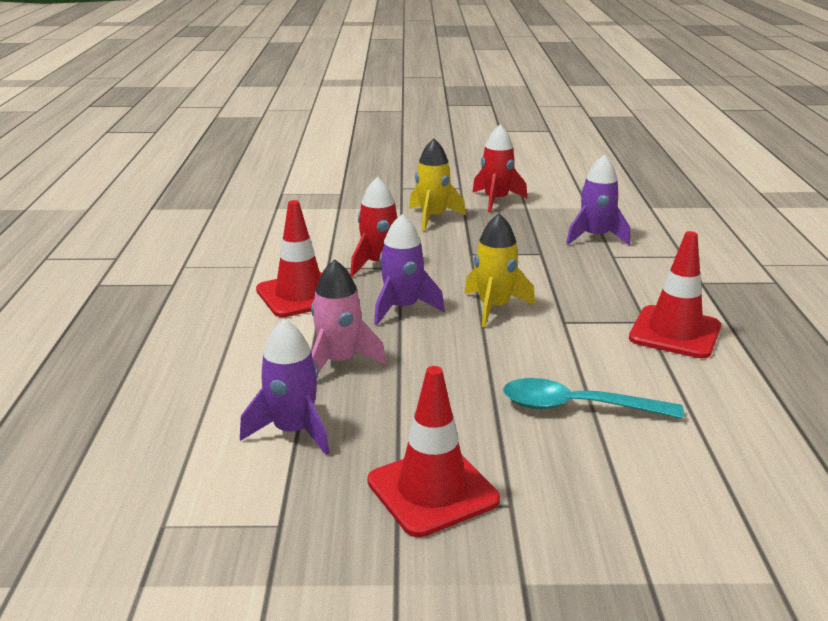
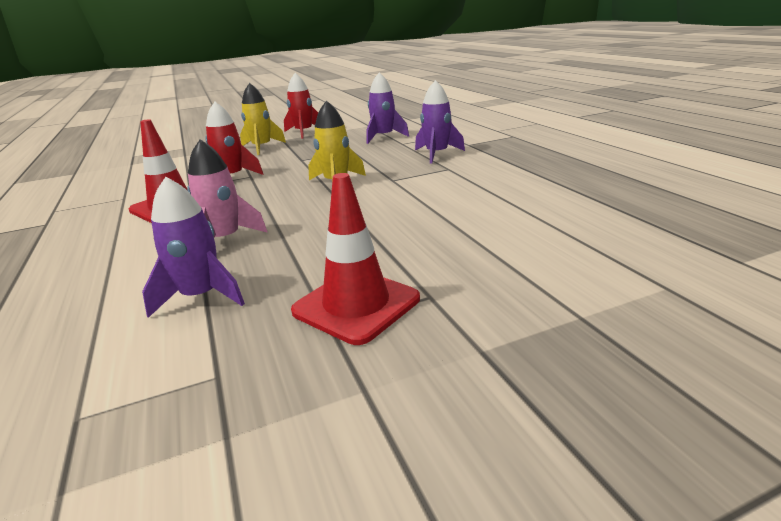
camera: 20 degrees left, 0 degrees up
(402, 308) = (264, 197): purple rocket -> purple rocket (436, 154)
(577, 407) = (437, 222): turquoise spoon -> none
(675, 332) = (472, 170): red traffic cone -> none

